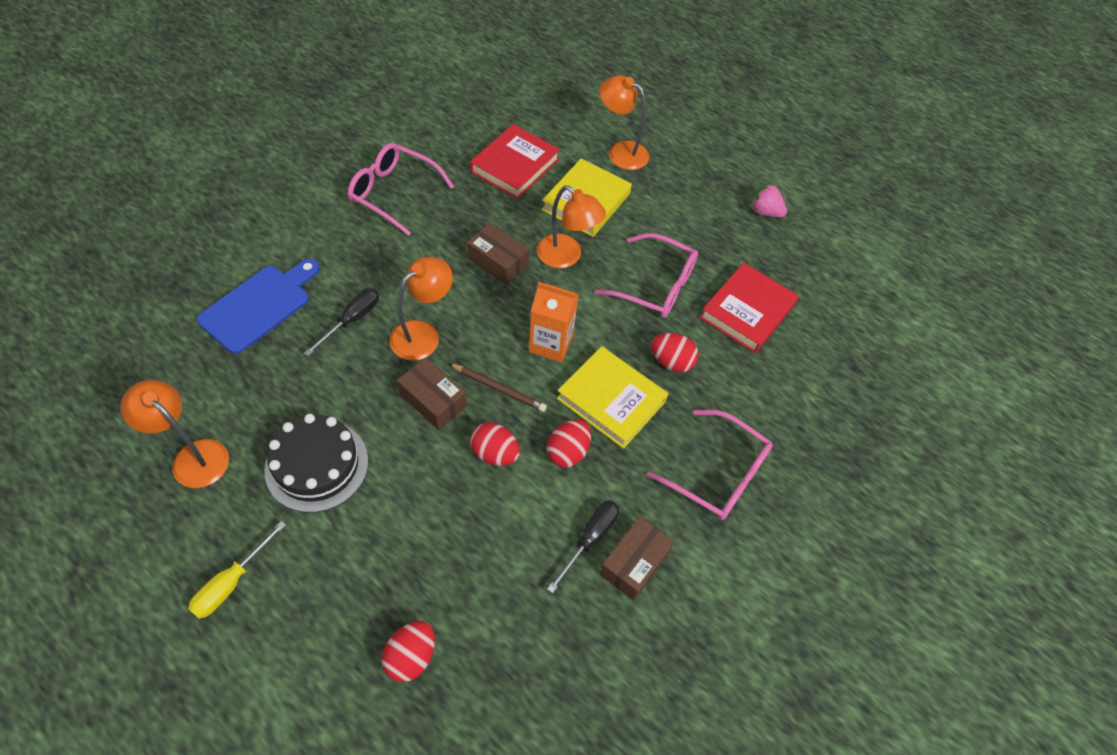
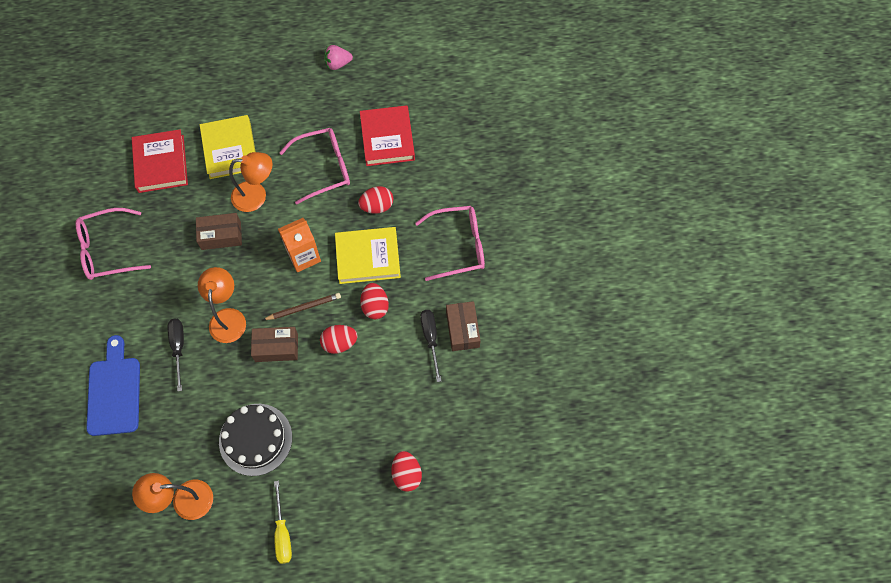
camera: 40 degrees left, 10 degrees up
(620, 152) = (214, 96): orange lamp -> none

